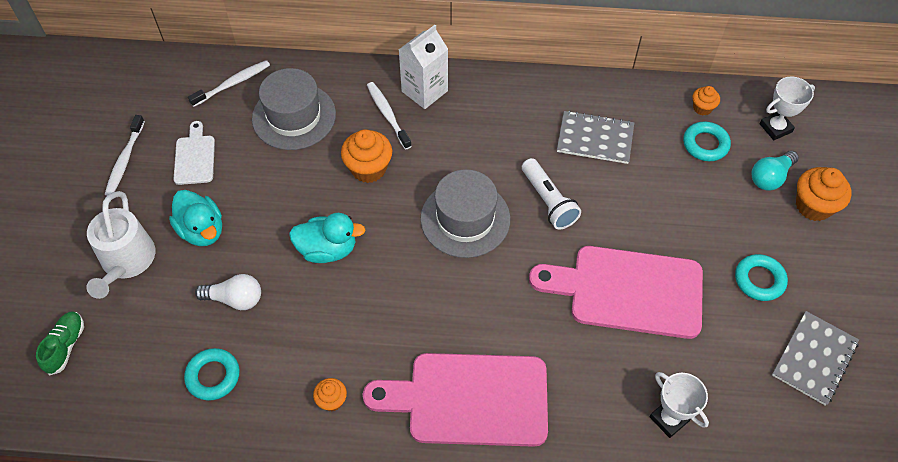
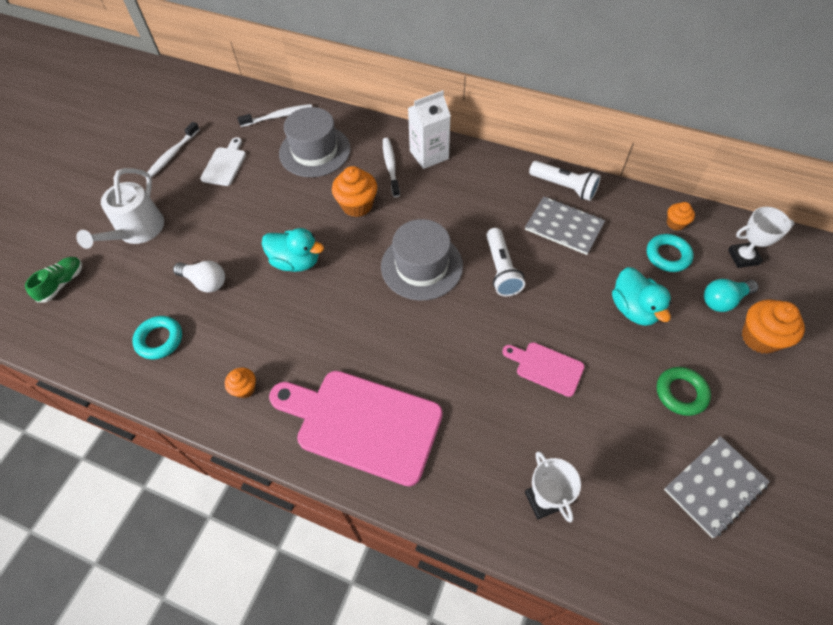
camera: 20 degrees right, 0 degrees up
(202, 230) = (204, 221): turquoise duck -> turquoise duck (633, 309)
(580, 95) = (564, 187): none -> white flashlight
(627, 291) = (546, 367): pink cutting board -> pink cutting board, size x0.48
(759, 280) = (681, 393): turquoise ring -> green ring

